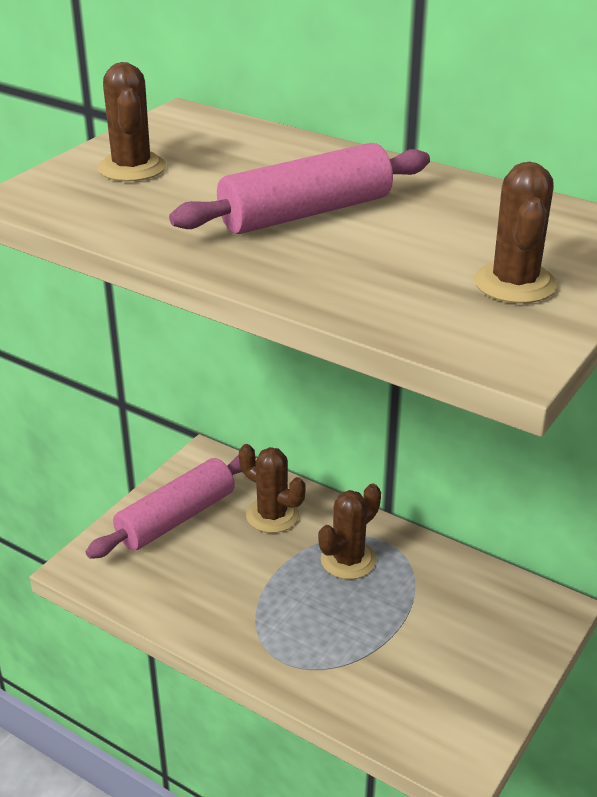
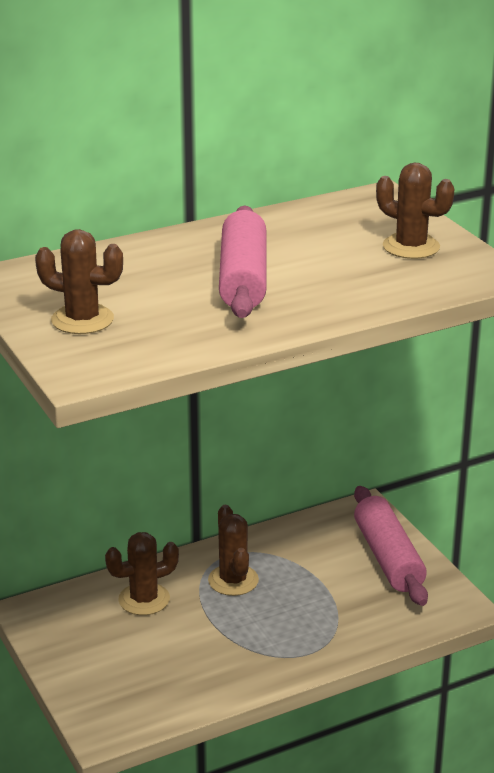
camera: 60 degrees left, 5 degrees down
(176, 518) = (93, 654): pink rolling pin -> pink rolling pin (388, 558)

